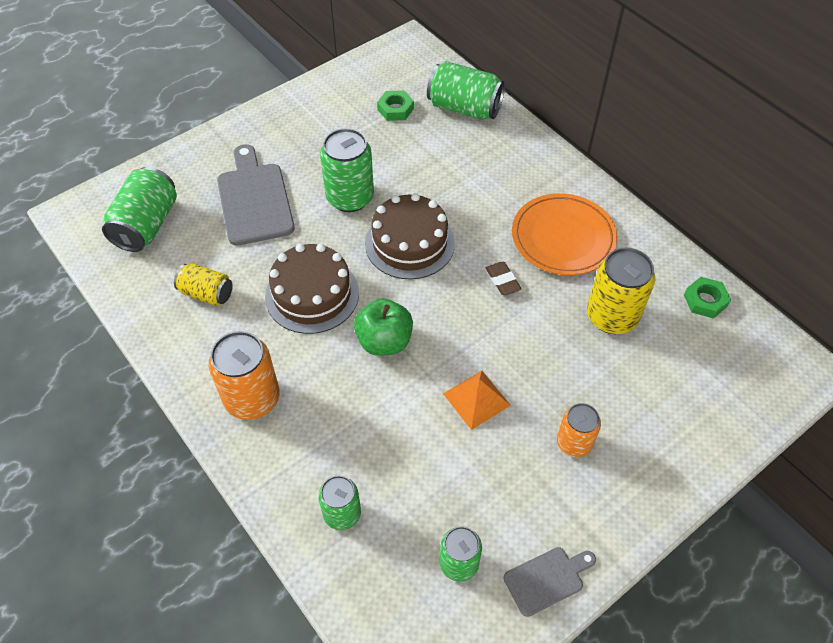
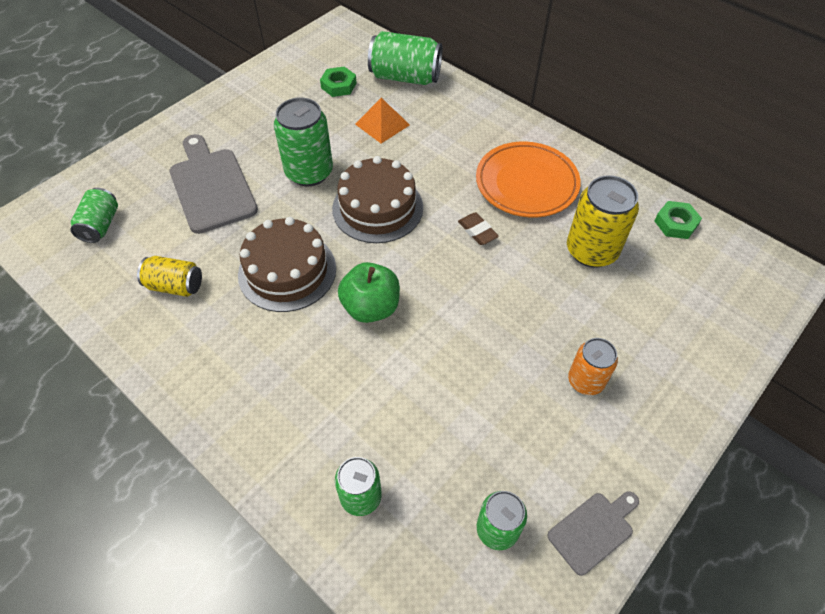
camera: 10 degrees left, 0 degrees up
(146, 225) = (100, 225): green can -> green can, size x0.62
(252, 398) = (241, 388): orange can -> none
(476, 399) = (477, 352): orange pyramid -> orange pyramid (382, 124)

